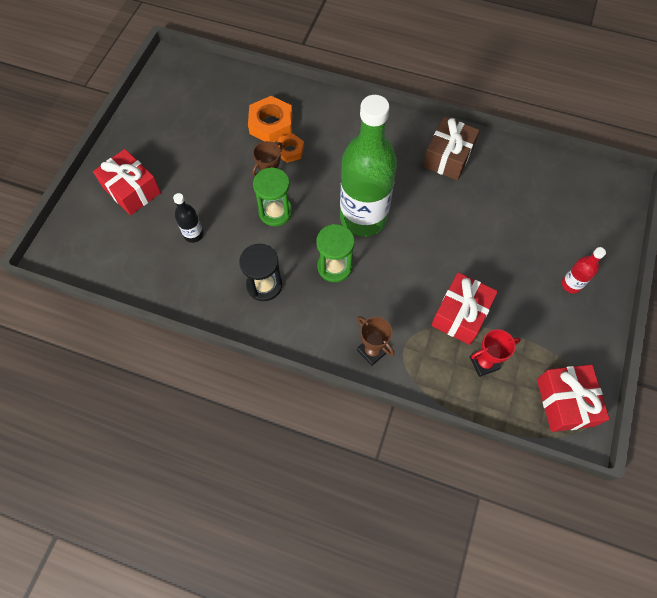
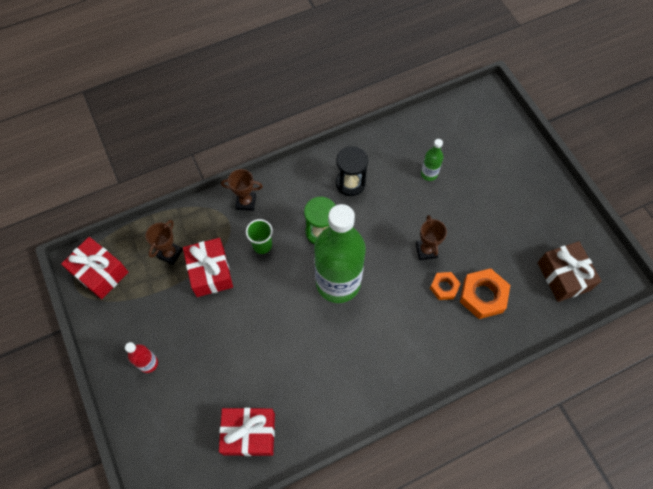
camera: 135 degrees right, 0 degrees up
(132, 190) = (502, 165): red gift -> red gift (249, 433)
(193, 234) = (429, 174): black bottle -> green bottle
(275, 212) = (399, 233): green hourglass -> none
(394, 298) = (262, 245): none -> green cup
(448, 157) = (327, 394): brown gift -> brown gift (563, 276)
(484, 363) = (170, 253): red trophy -> brown trophy

